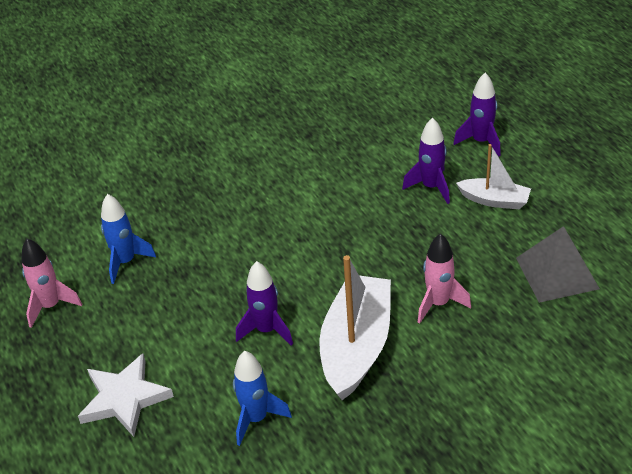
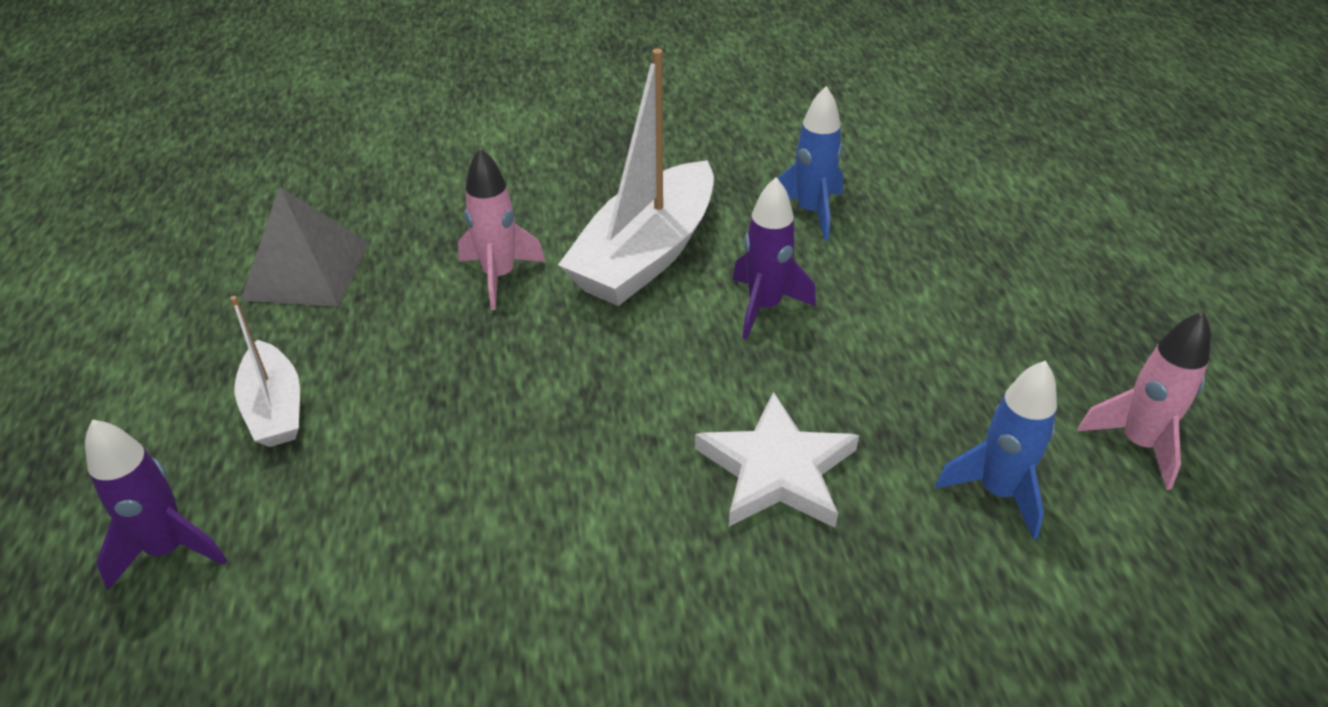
camera: 165 degrees left, 0 degrees up
(124, 398) = (990, 274): white star -> white star (776, 469)
(431, 187) = (354, 471): purple rocket -> none
(494, 200) = (275, 408): white boat -> white boat turned 150 degrees counterclockwise

